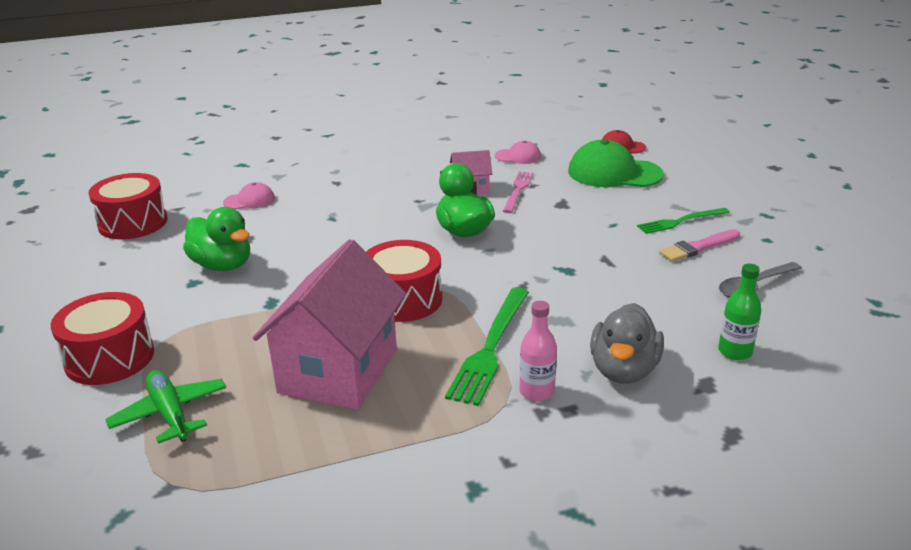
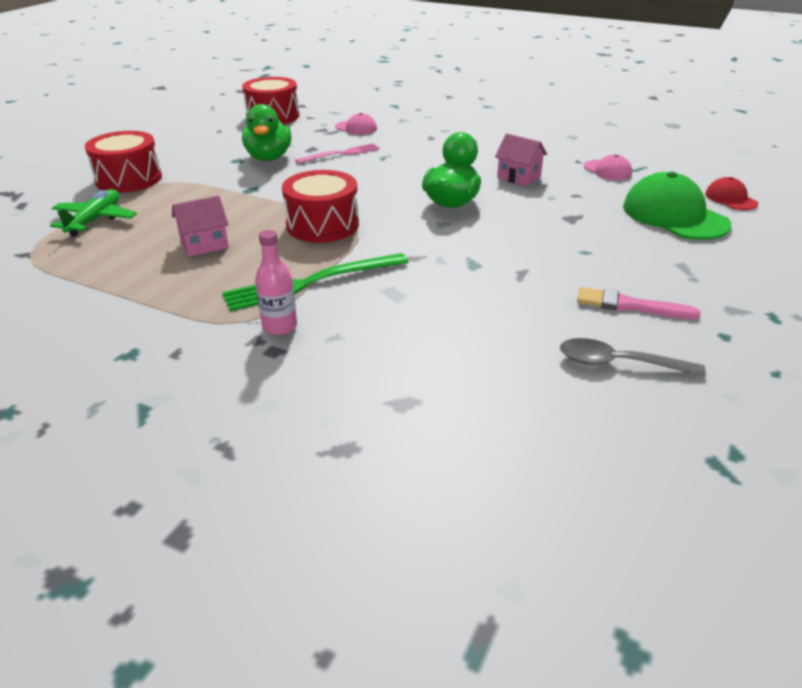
camera: 45 degrees right, 5 degrees up
(338, 371) = (204, 245): pink house -> pink house, size x0.46
(518, 190) = (554, 193): pink fork -> pink fork (341, 154)
(623, 370) = (365, 352): grey duck -> none
(680, 221) = (659, 278): green fork -> none
(735, 351) = (483, 397): green bottle -> none

